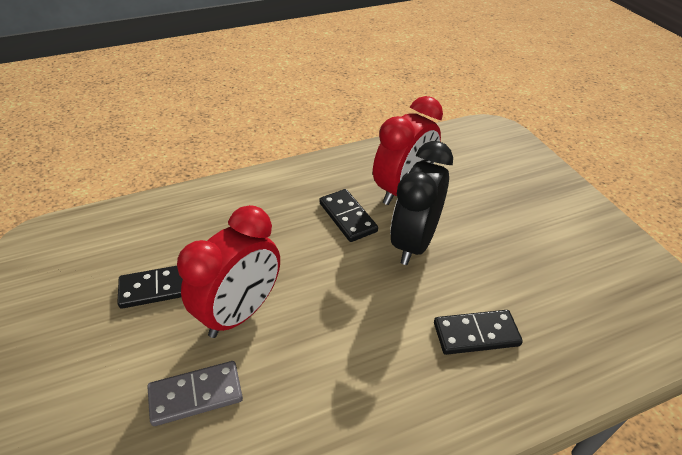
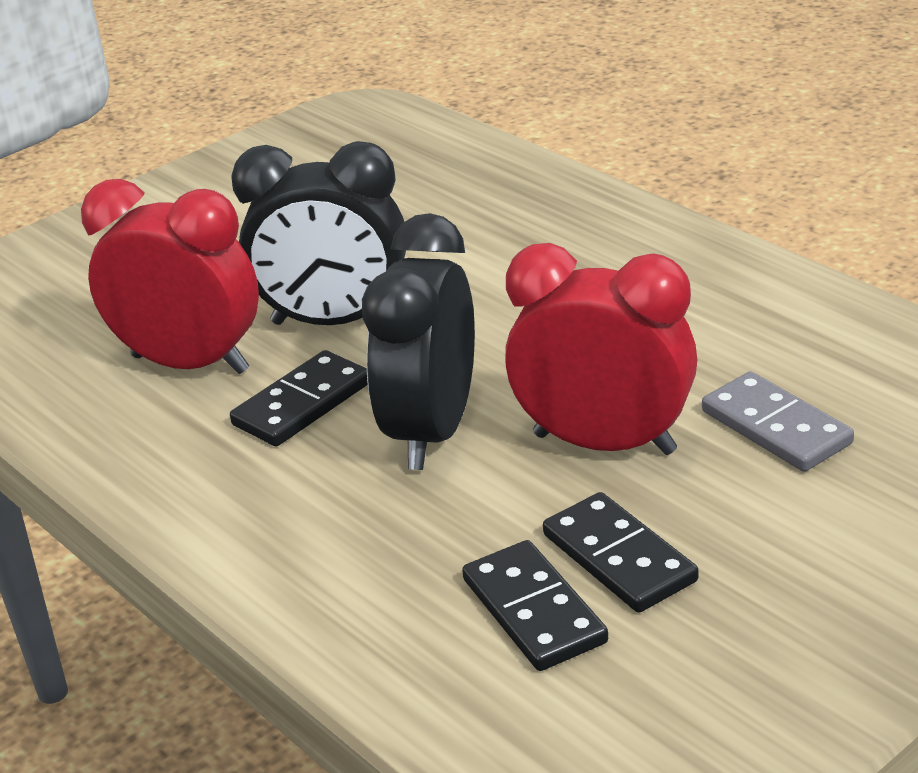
camera: 105 degrees left, 10 degrees down
(296, 253) = (432, 432): none -> black clock
(476, 334) = (495, 238): black domino -> black domino (534, 611)

